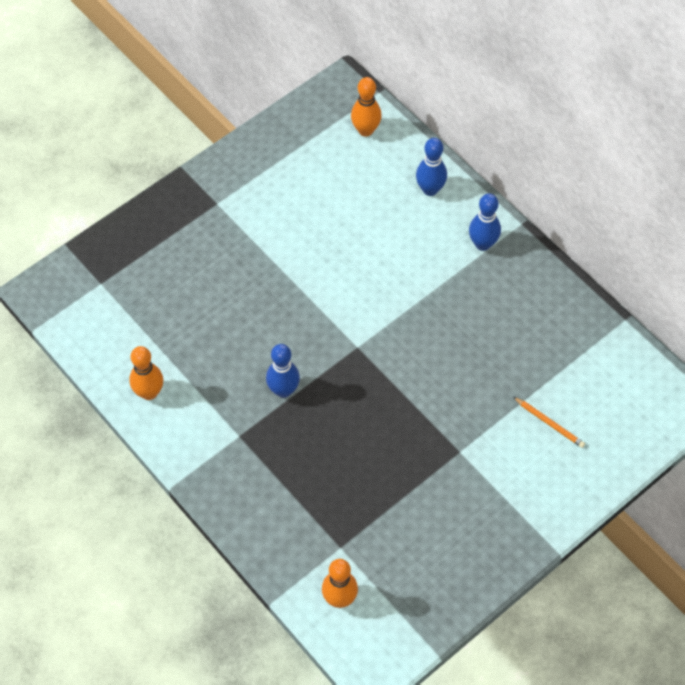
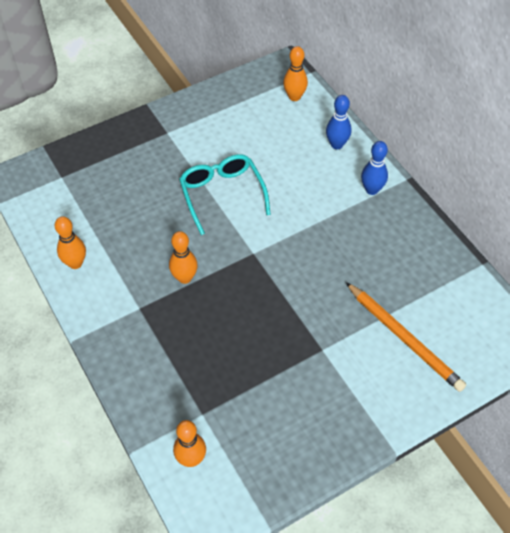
camera: 10 degrees right, 5 degrees down
(283, 390) = (184, 278): blue bowling pin -> orange bowling pin
(304, 278) = (222, 195): none -> turquoise glasses
(549, 423) = (404, 338): orange pencil -> orange pencil, size x2.12

